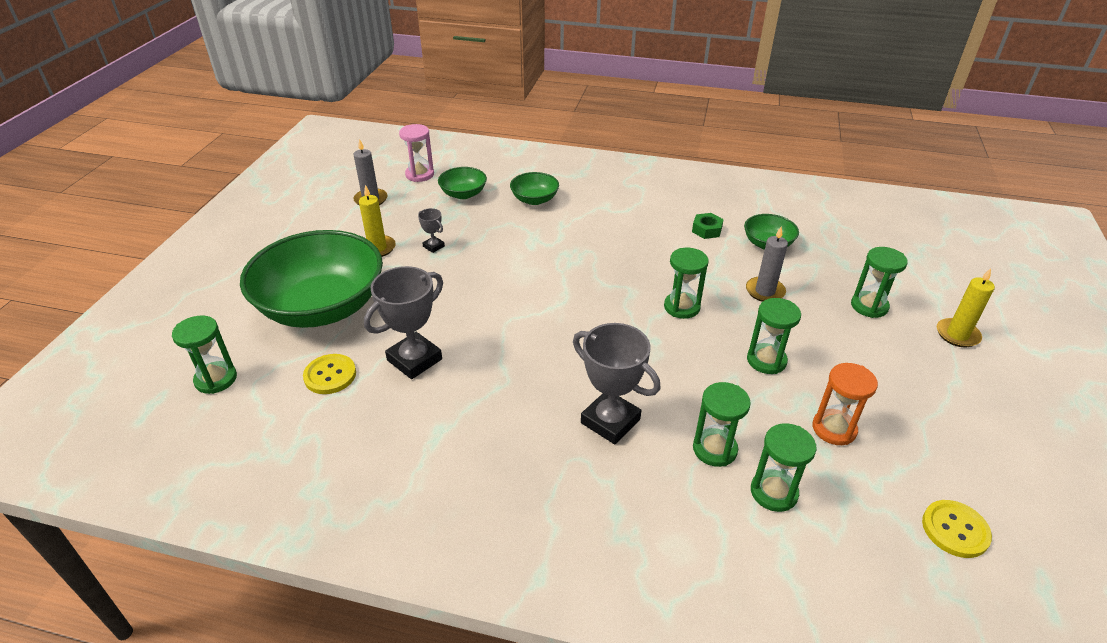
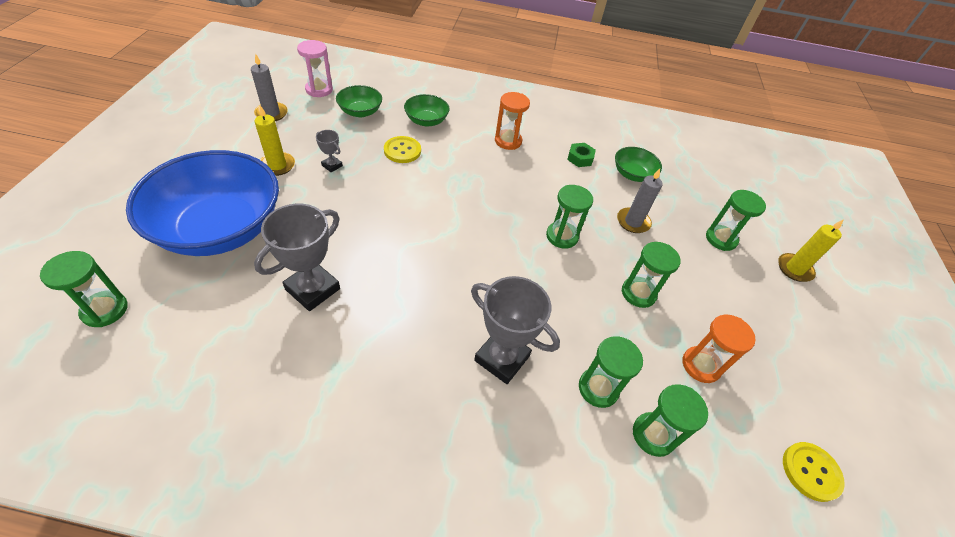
camera: 10 degrees left, 10 degrees up
(322, 307) = (220, 228): green bowl -> blue bowl
(330, 375) = (226, 306): yellow button -> yellow button (402, 151)
(625, 216) = (508, 141): none -> orange hourglass

